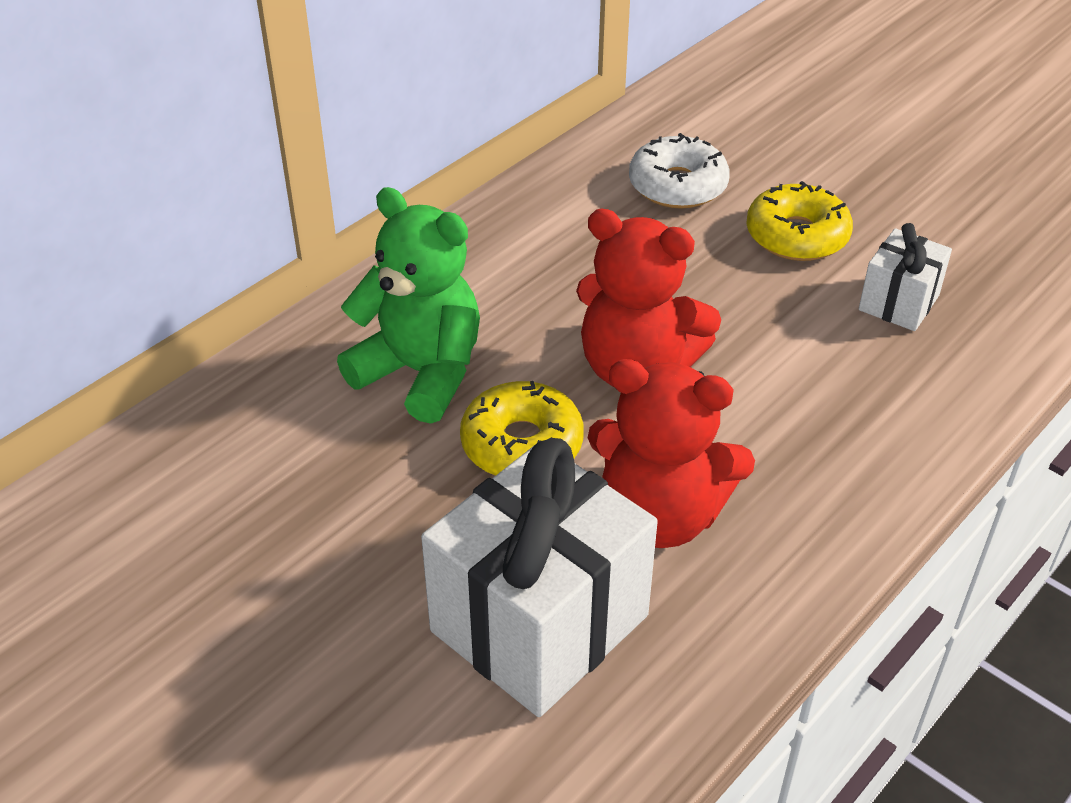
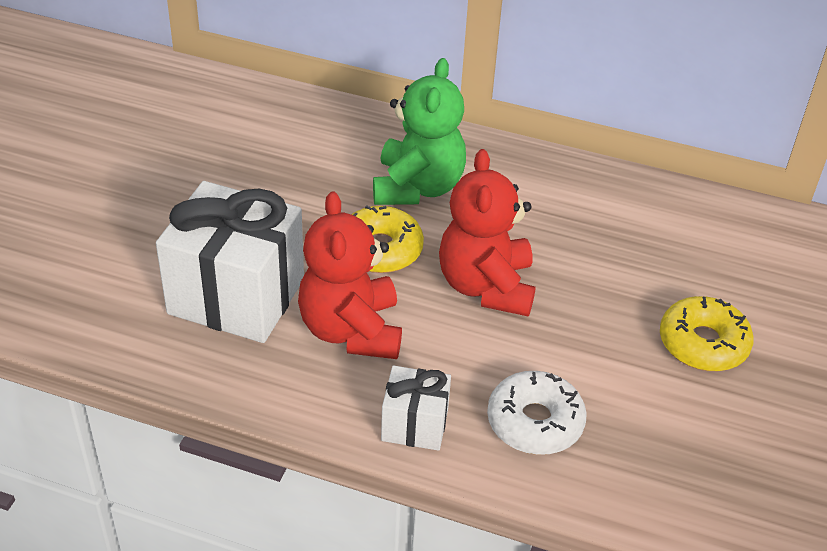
camera: 65 degrees right, 0 degrees up
(677, 186) = (712, 261): white donut -> white donut (535, 422)
(898, 303) = (663, 423): white gift -> white gift (414, 425)

